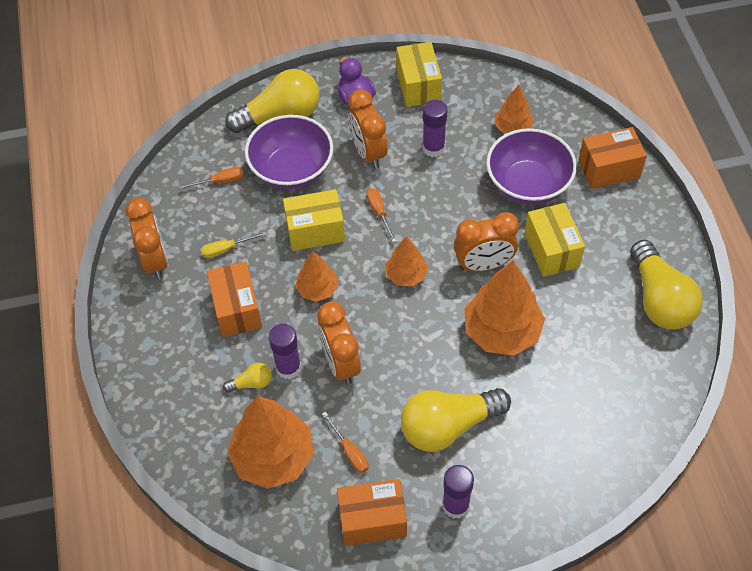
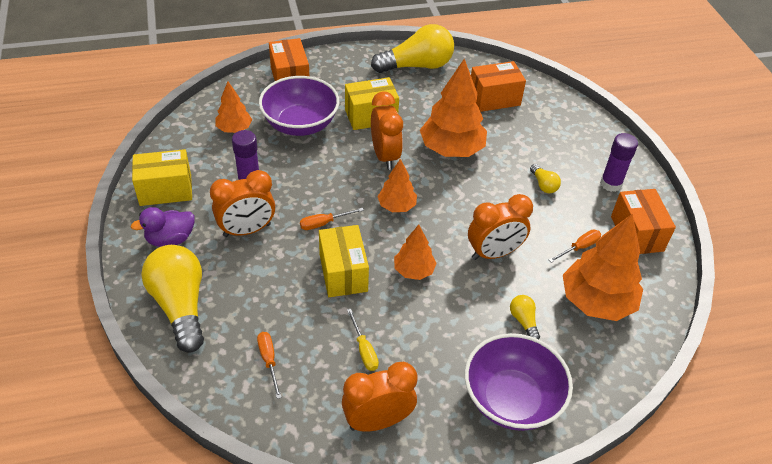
camera: 95 degrees left, 10 degrees down
(237, 309) = (440, 337): orange box -> orange box (494, 98)
(288, 368) = (503, 292): purple glue stick -> none
(291, 170) = (261, 294): purple bowl -> purple bowl (511, 399)
(448, 426) = (543, 185): yellow light bulb -> yellow light bulb, size x0.44

